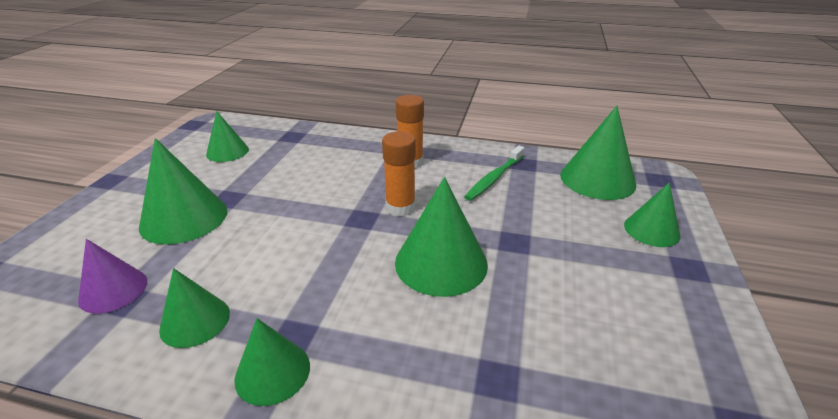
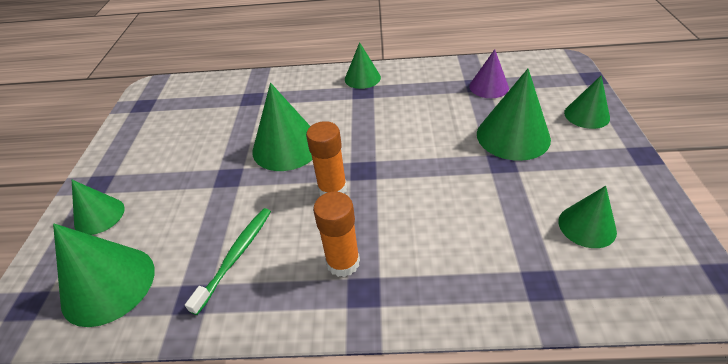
camera: 170 degrees right, 10 degrees up
(195, 321) = (422, 85): green cone -> green cone (586, 115)

